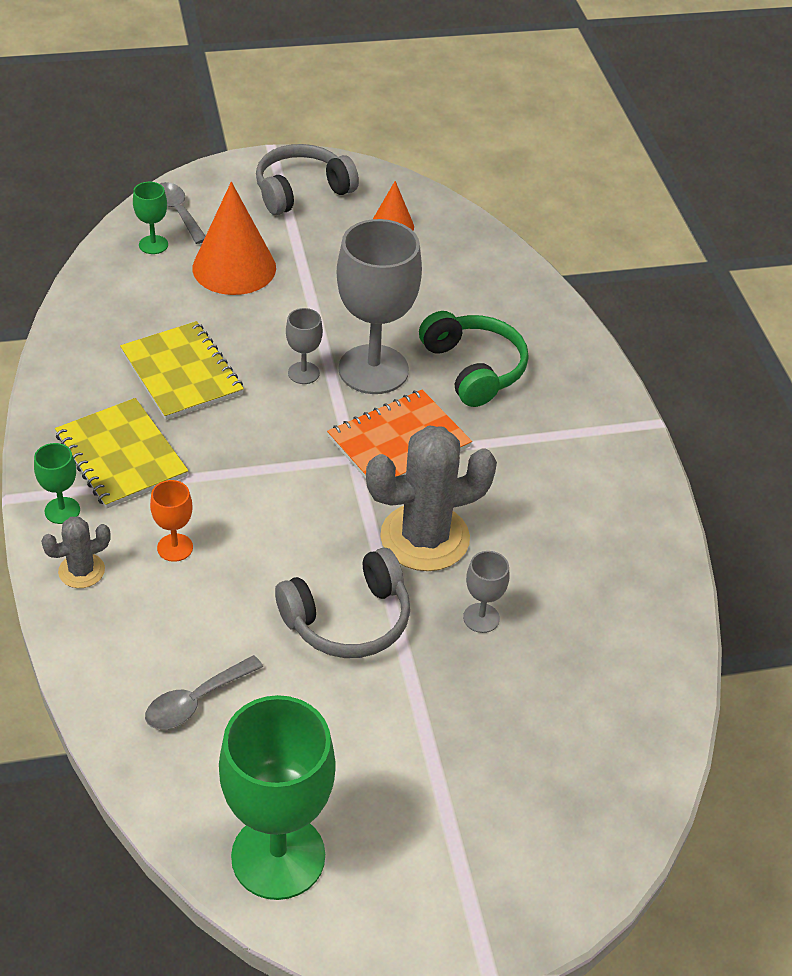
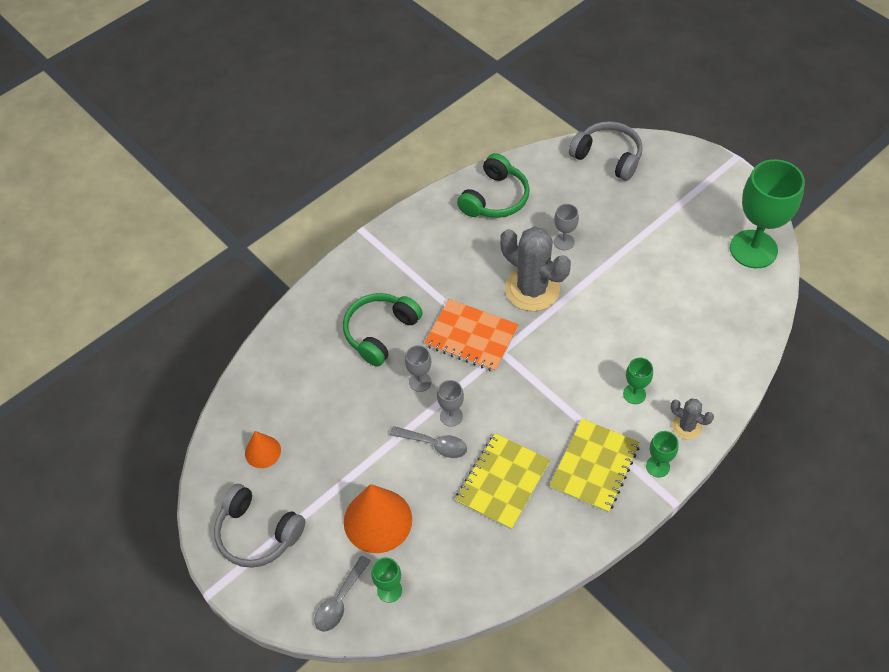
camera: 115 degrees left, 10 degrees up
(175, 547) = (634, 394): orange goblet -> green goblet
(196, 701) = (712, 325): grey spoon -> grey spoon (434, 444)
(348, 619) = (612, 292): grey headphones -> grey headphones (608, 157)
(373, 369) = (420, 382): grey goblet -> grey goblet, size x0.45
(623, 585) = (495, 198): none -> green headphones

